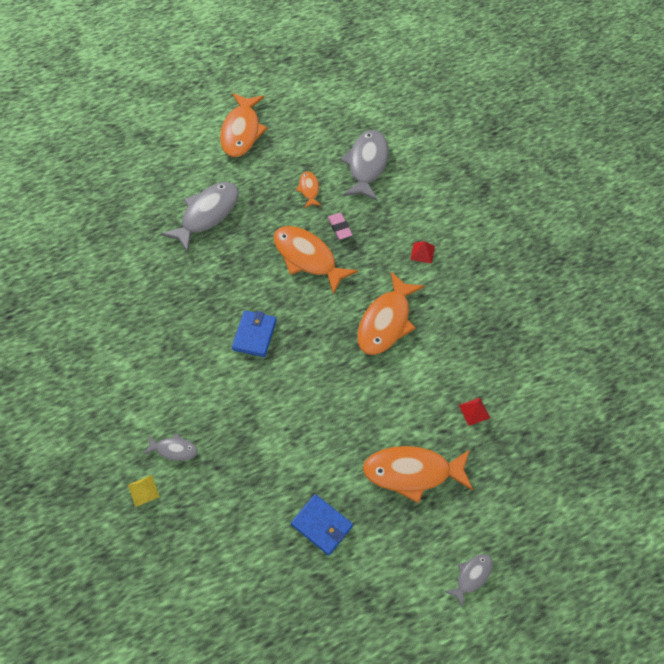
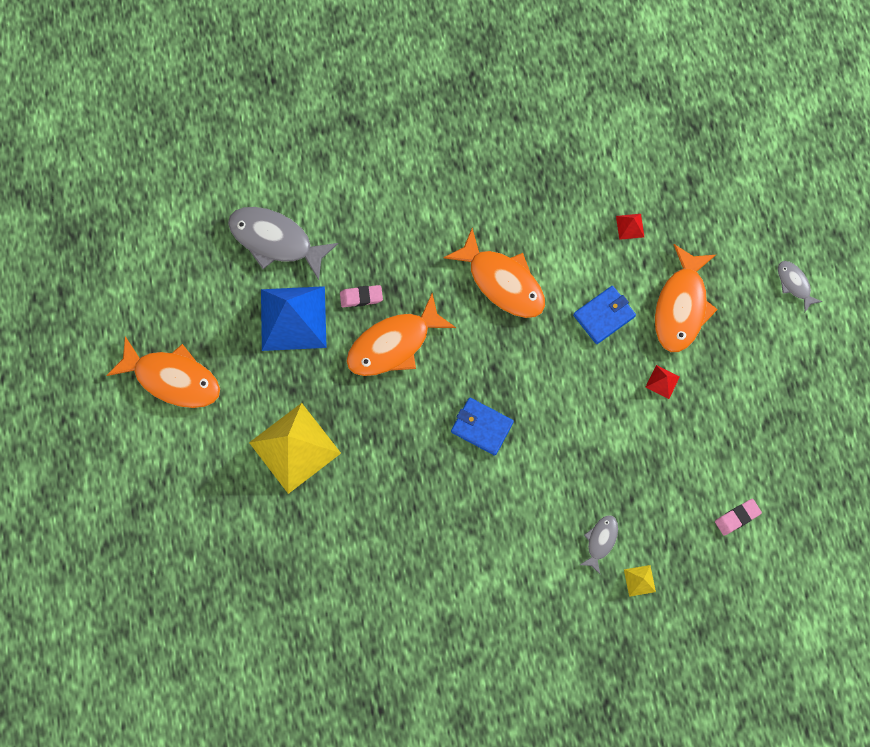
camera: 75 degrees left, 15 degrees up
(207, 214) = (295, 447): grey fish -> yellow pyramid
(219, 567) = (737, 517): none -> pink eraser
(309, 189) = (293, 318): orange fish -> blue pyramid
(322, 525) = (716, 408): blue wallet -> blue wallet (604, 316)
(422, 252) = (422, 216): red pyramid -> red pyramid (662, 382)

